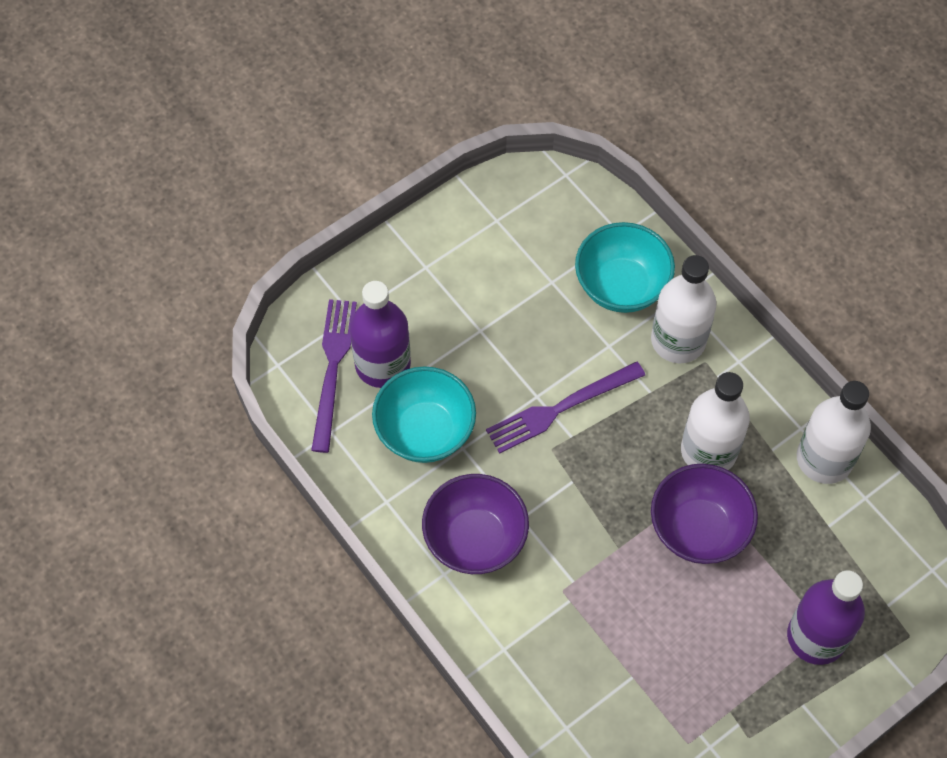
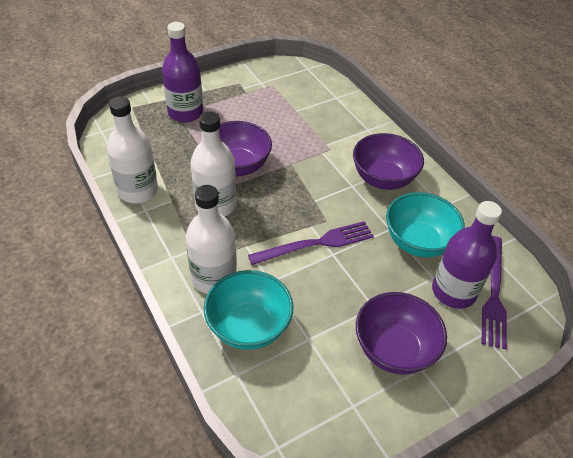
camera: 175 degrees left, 15 degrees down
(456, 283) = (394, 349): none -> purple bowl

